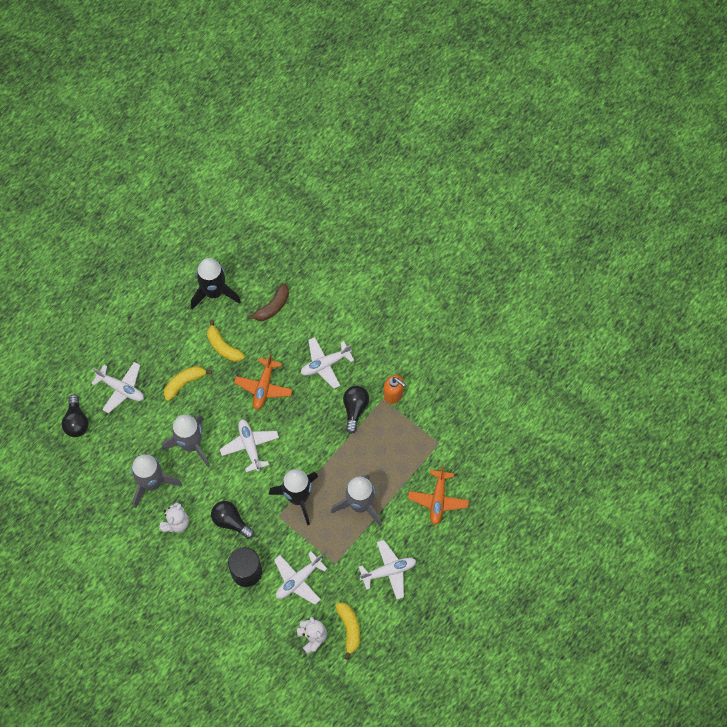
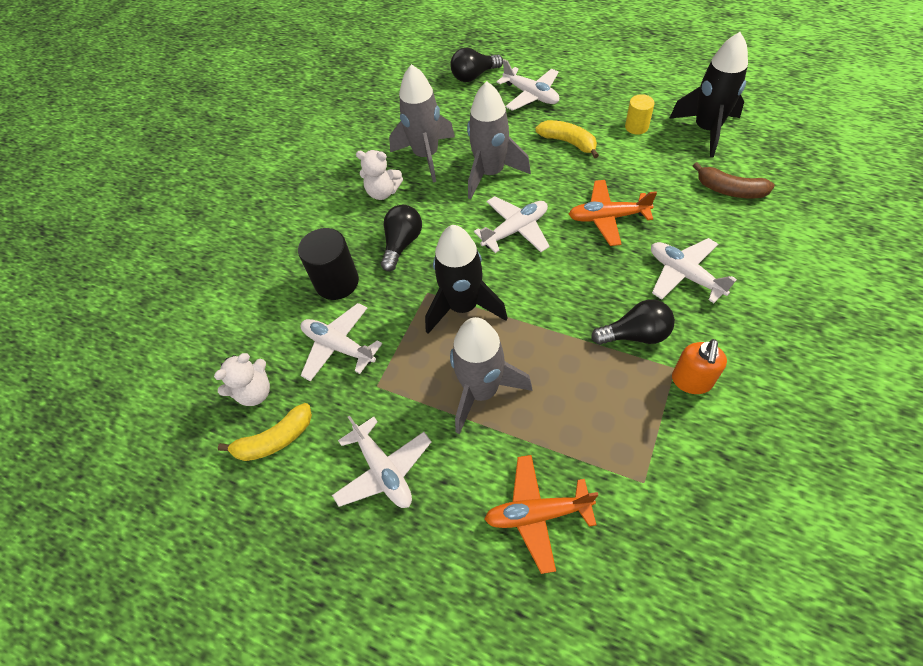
camera: 80 degrees right, 10 degrees down
(121, 389) = (531, 95): white plane -> white plane turned 60 degrees counterclockwise
(190, 333) = (636, 127): none -> yellow cylinder
(223, 347) = (639, 161): yellow banana -> none

